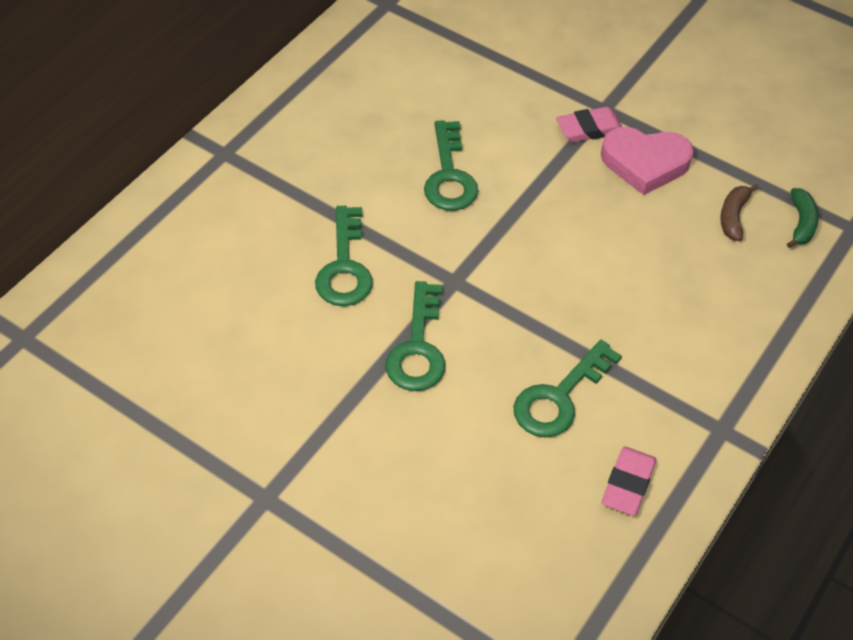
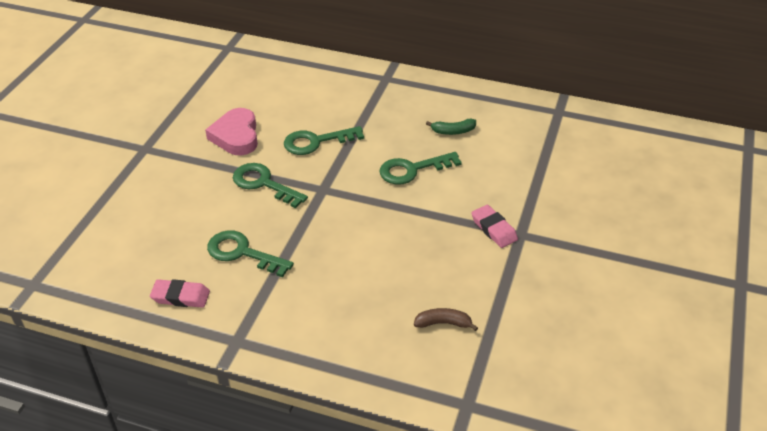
camera: 75 degrees right, 10 degrees down
(418, 348) = (263, 184): green key -> green key turned 45 degrees clockwise
(645, 163) = (474, 264): pink heart -> pink heart (236, 136)
(801, 223) = (456, 368): green banana -> green banana (453, 131)

